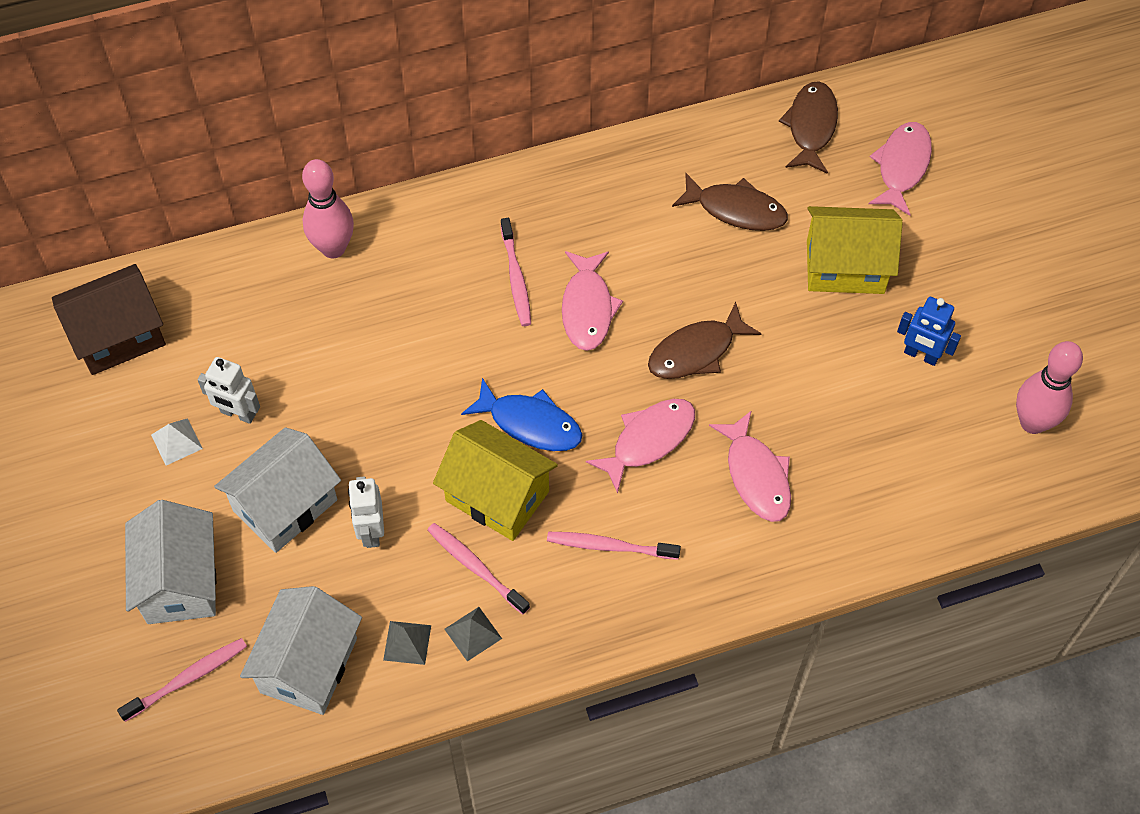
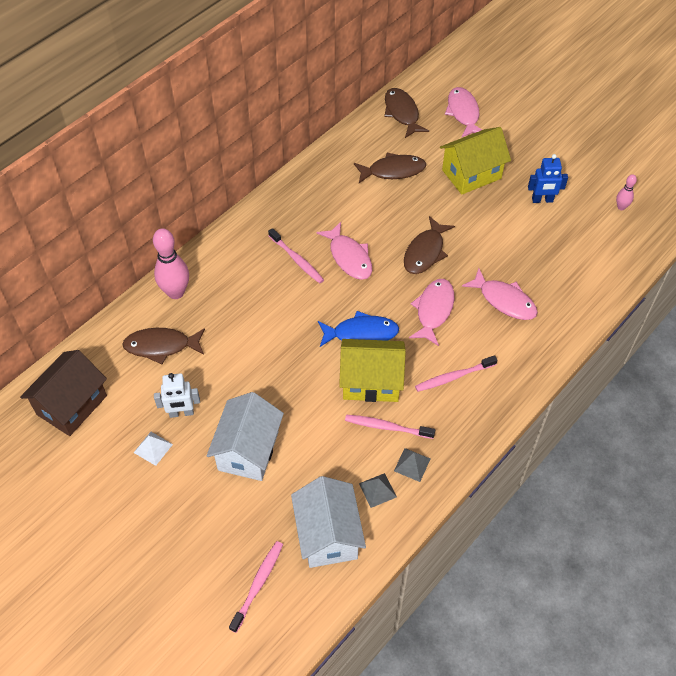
camera: 30 degrees left, 5 degrees down
(180, 581) = (213, 529): white house -> none
(269, 312) = (161, 346): none -> brown fish
(371, 531) = (311, 438): white robot -> none
(1032, 422) = (621, 207): pink bowling pin -> pink bowling pin, size x0.51

